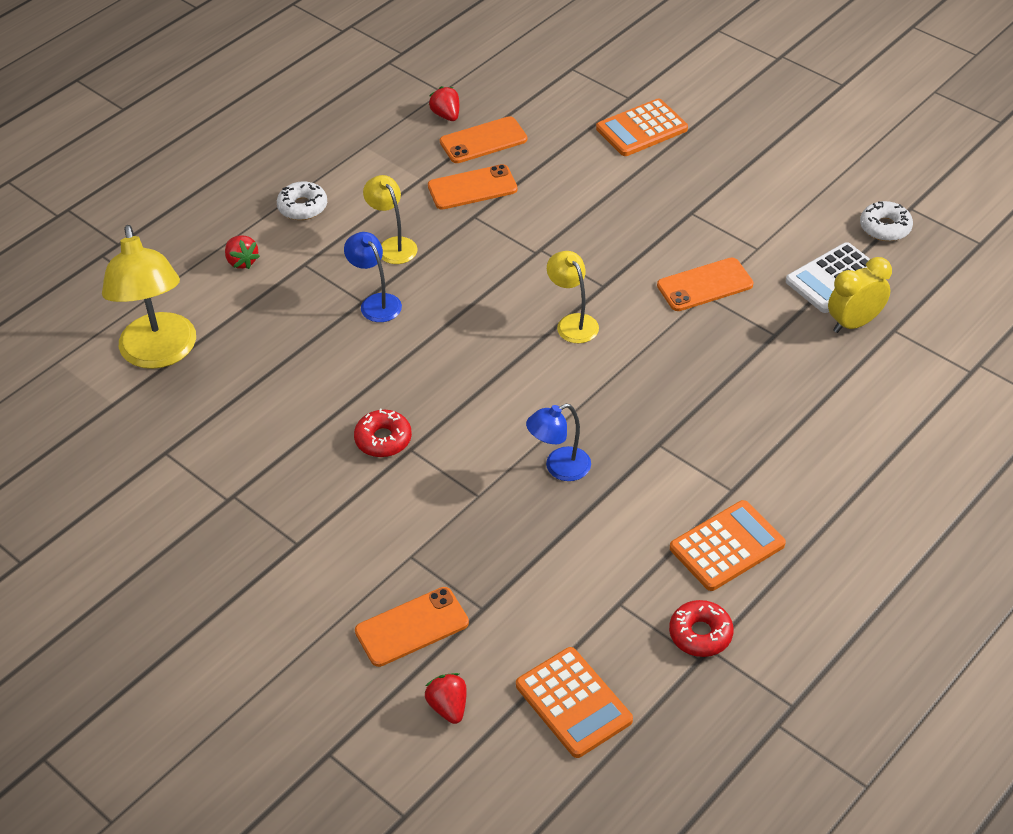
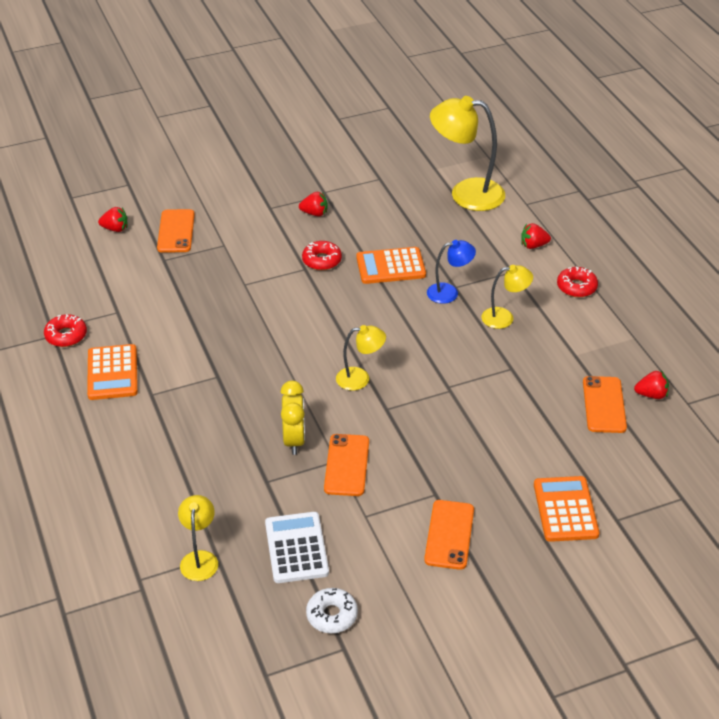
camera: 115 degrees right, 5 degrees down
(284, 489) = (314, 213): none -> red strawberry
(302, 207) = (576, 287): white donut -> red donut
(472, 188) = (546, 378): orange phone -> orange phone (449, 535)
(559, 468) = (236, 324): blue lamp -> none
(573, 703) = (73, 272): orange calculator -> orange calculator (390, 266)
(854, 323) = (242, 534): yellow clock -> yellow clock (294, 440)
(908, 340) = (200, 559): none -> yellow lamp

